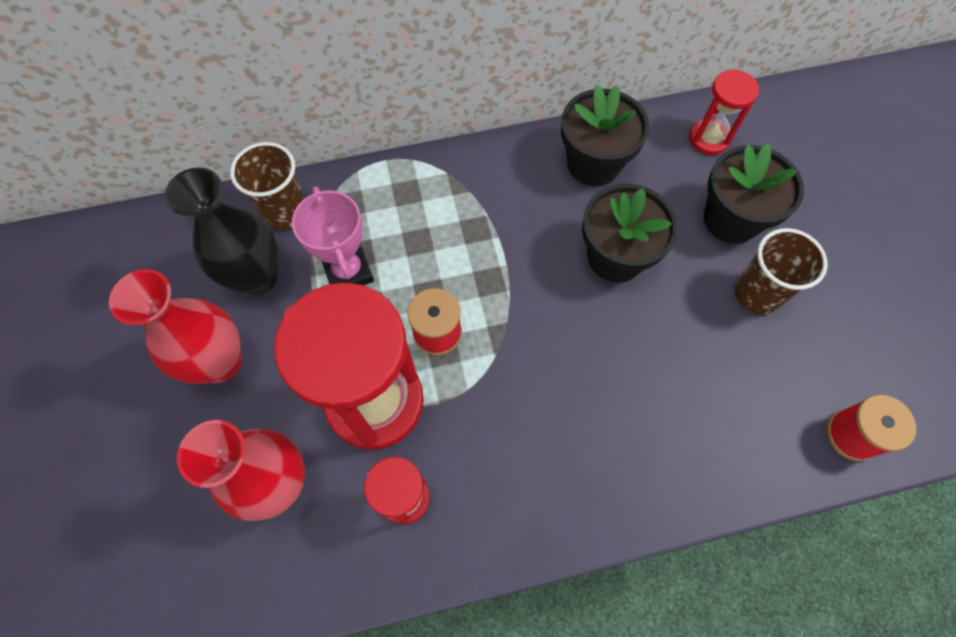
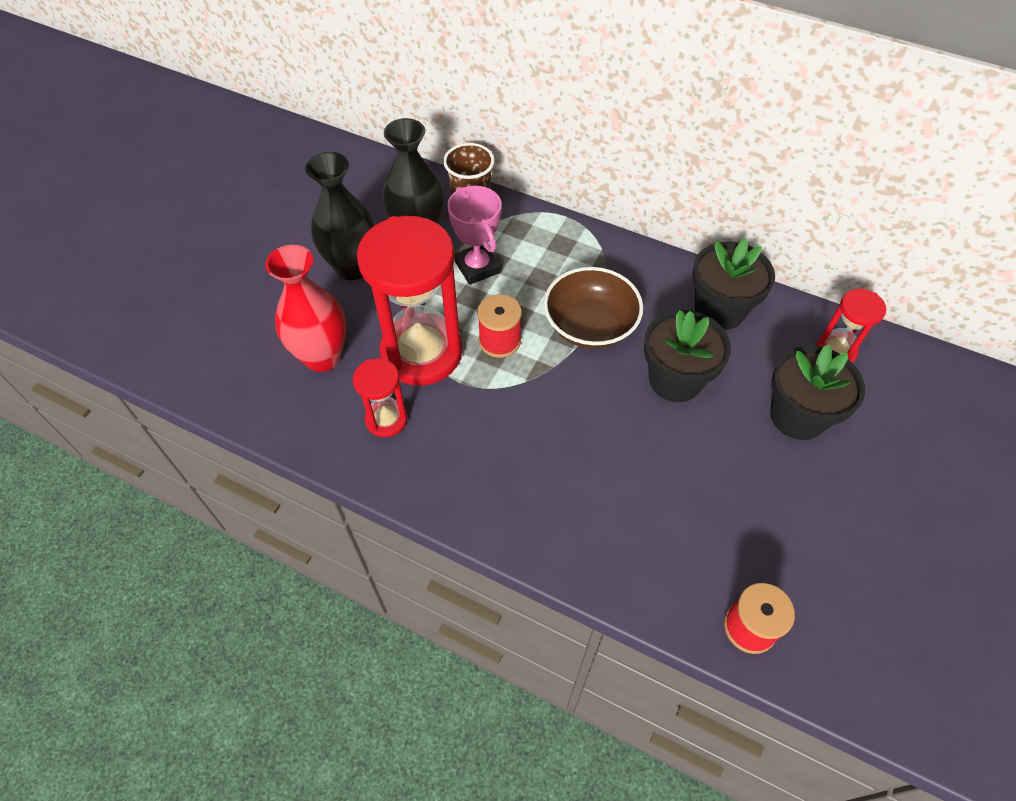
camera: 40 degrees right, 10 degrees down
(220, 362) = (352, 267): red vase -> black vase
(348, 271) = (477, 267): pink trophy -> pink trophy turned 45 degrees counterclockwise
(502, 257) = (590, 325): none -> brown bowl
(757, 293) = (767, 479): brown cup -> none

